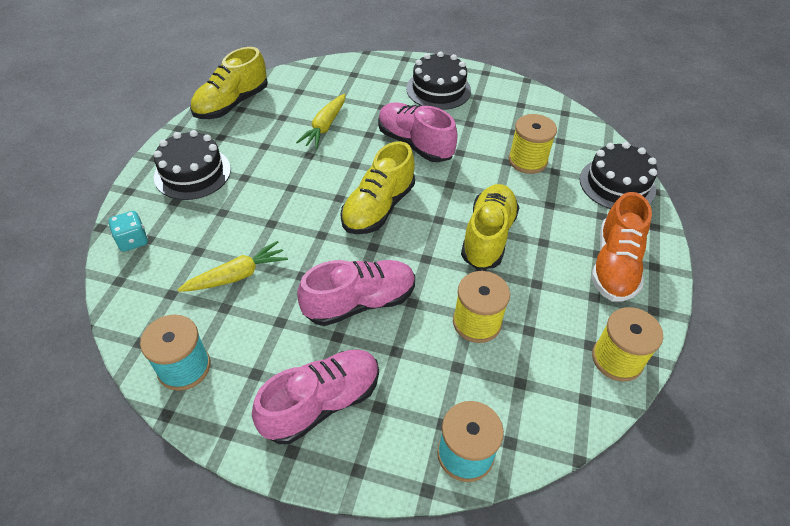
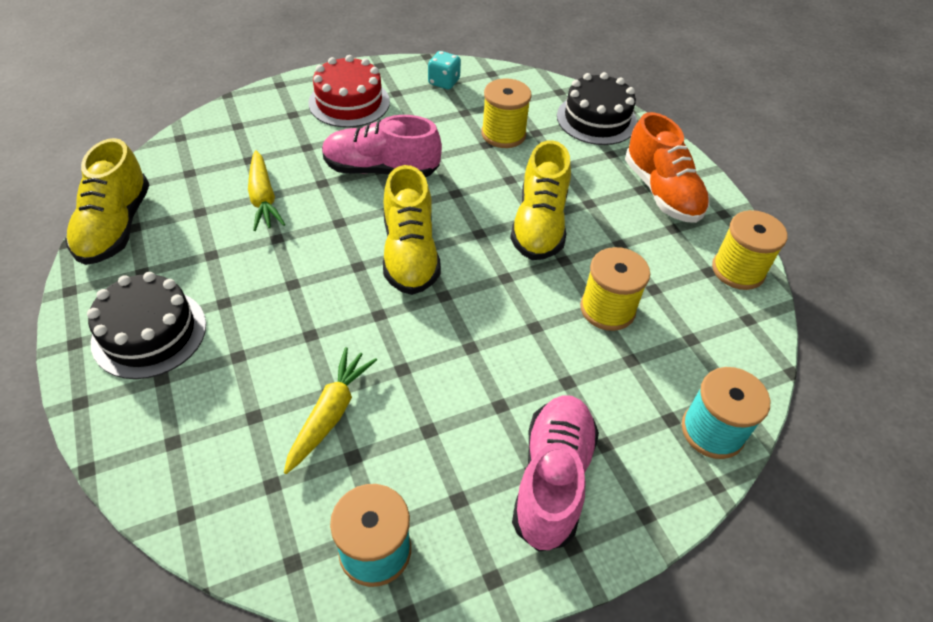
camera: 40 degrees left, 0 degrees up
(133, 240) = (153, 456): turquoise dice -> turquoise dice (444, 82)
(359, 302) = (487, 358): pink shoe -> none
(438, 89) = (349, 102): black cake -> red cake
(488, 236) = (539, 224): yellow shoe -> yellow shoe turned 150 degrees counterclockwise

